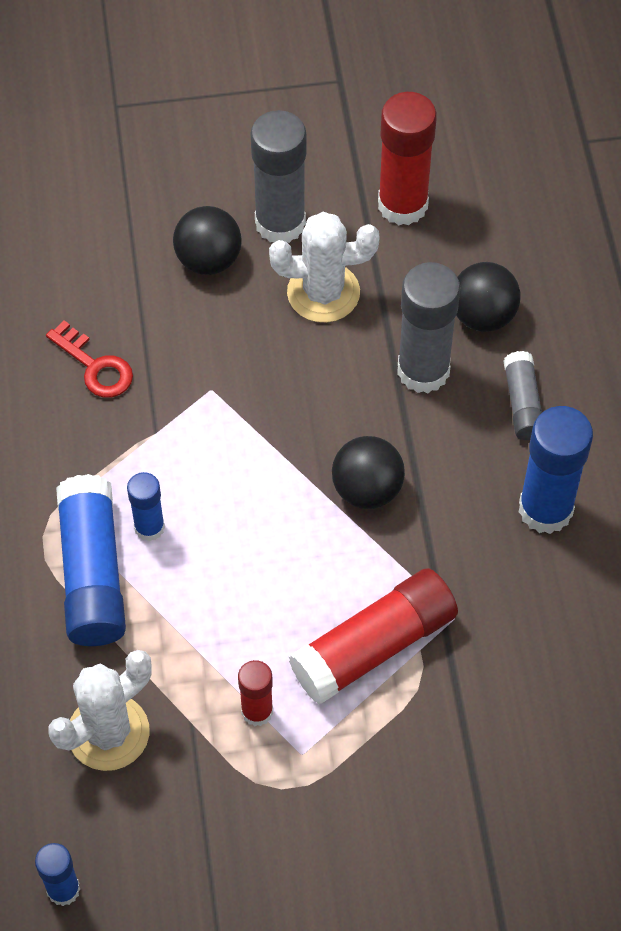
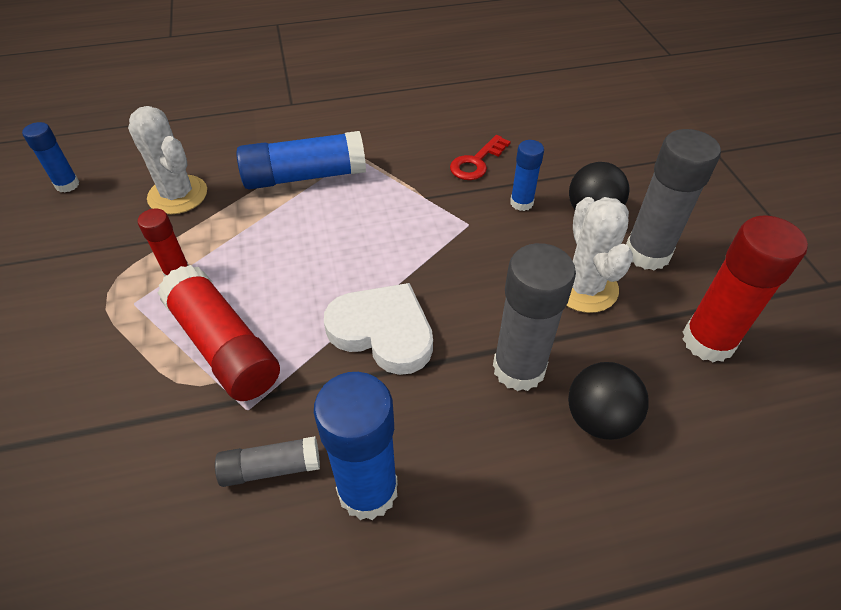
camera: 85 degrees right, 10 degrees down
(149, 527) = (342, 201): blue glue stick -> blue glue stick (521, 203)
(367, 489) = (383, 331): black ball -> white heart
(523, 403) = (497, 462): grey glue stick -> grey glue stick (271, 468)

